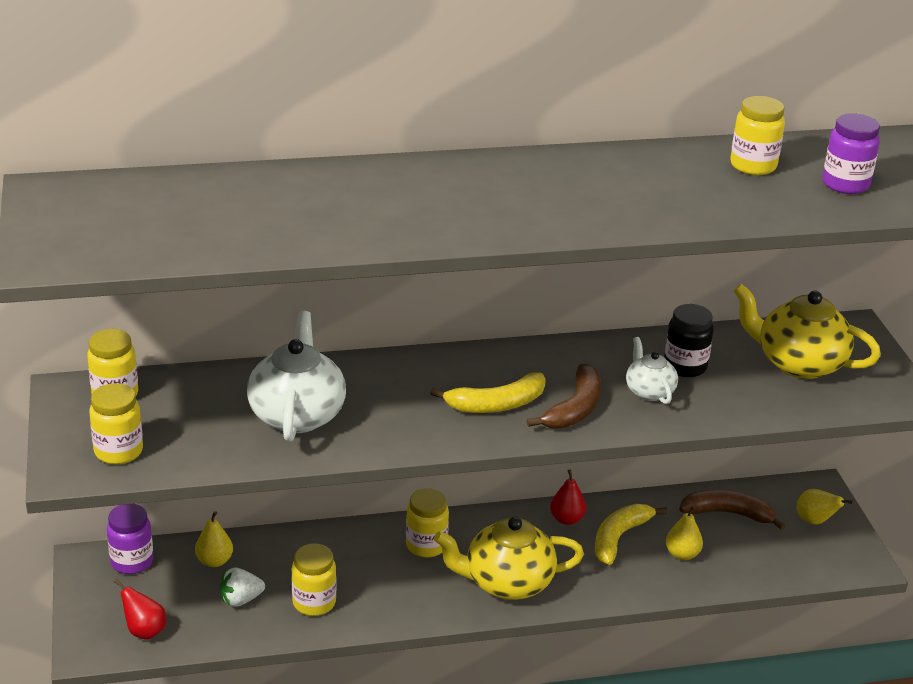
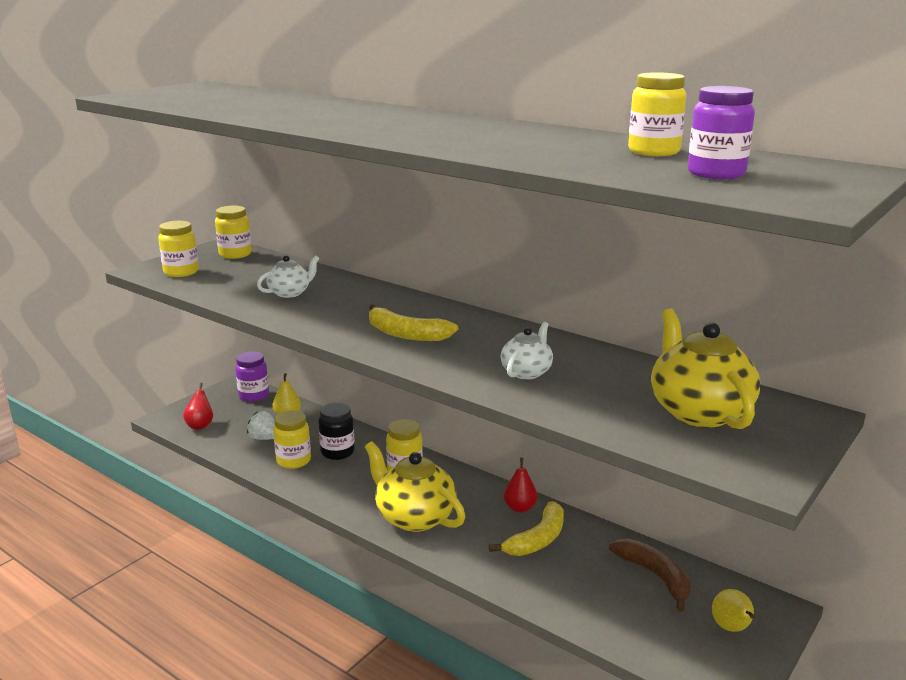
camera: 50 degrees right, 10 degrees down
(297, 415) = (290, 293): white teapot -> white teapot, size x0.55
(575, 408) = (451, 357): brown banana -> none
(619, 538) = (537, 539): yellow banana -> yellow banana turned 135 degrees clockwise
(682, 554) = (568, 577): yellow pear -> none
(685, 366) = (589, 372): black jar -> black jar (337, 452)

